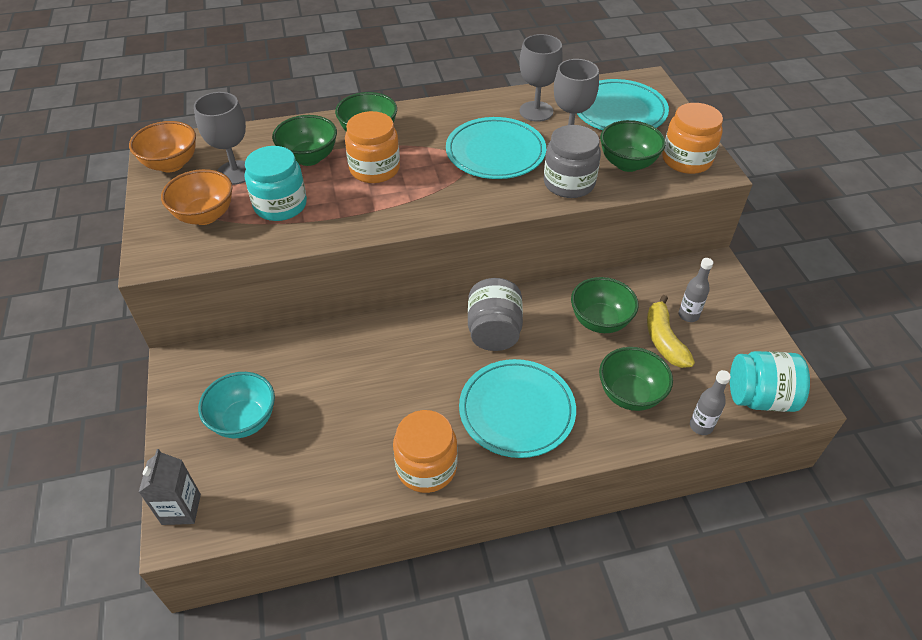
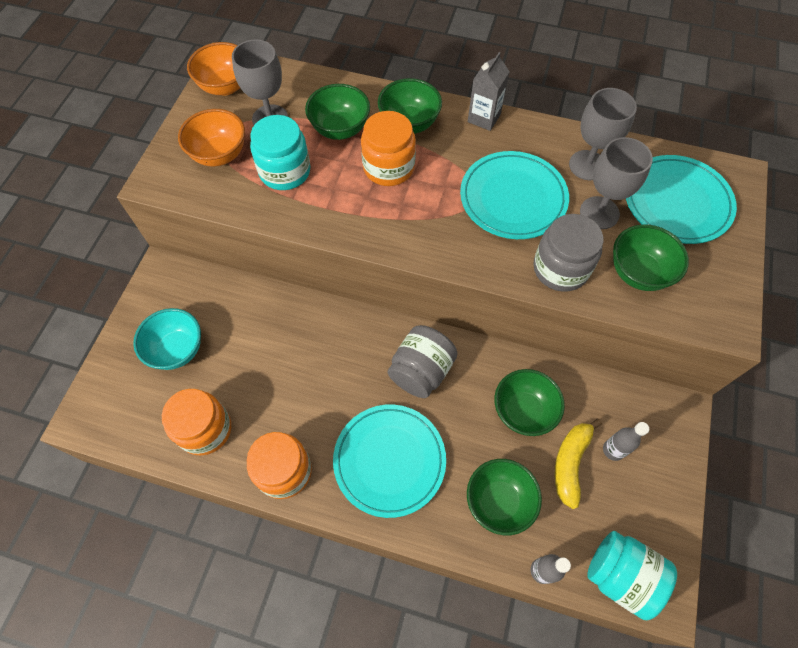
camera: 30 degrees right, 15 degrees up
(181, 509) = (93, 403): grey carton -> grey carton (484, 118)
(686, 160) = (706, 297): orange jar -> orange jar (205, 429)

